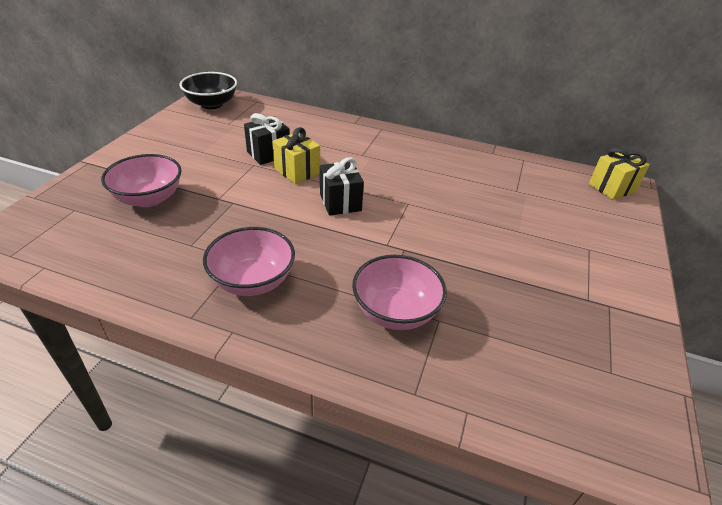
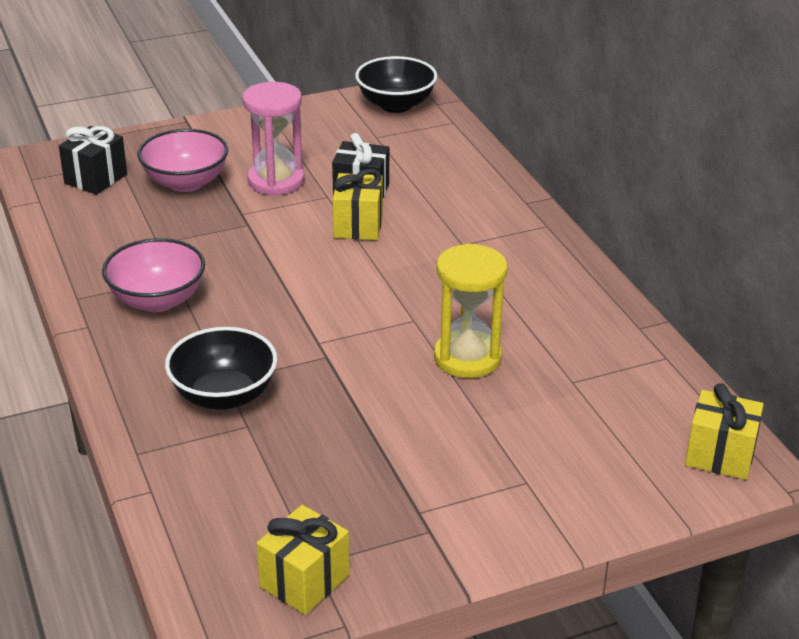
camera: 50 degrees right, 5 degrees down
(209, 170) = (276, 181): none -> pink hourglass
(340, 202) = (345, 279): black gift -> black gift (96, 179)
(395, 312) = (224, 395): pink bowl -> black bowl
(462, 207) = (467, 358): none -> yellow hourglass
(627, 388) = (304, 581): none -> yellow gift

